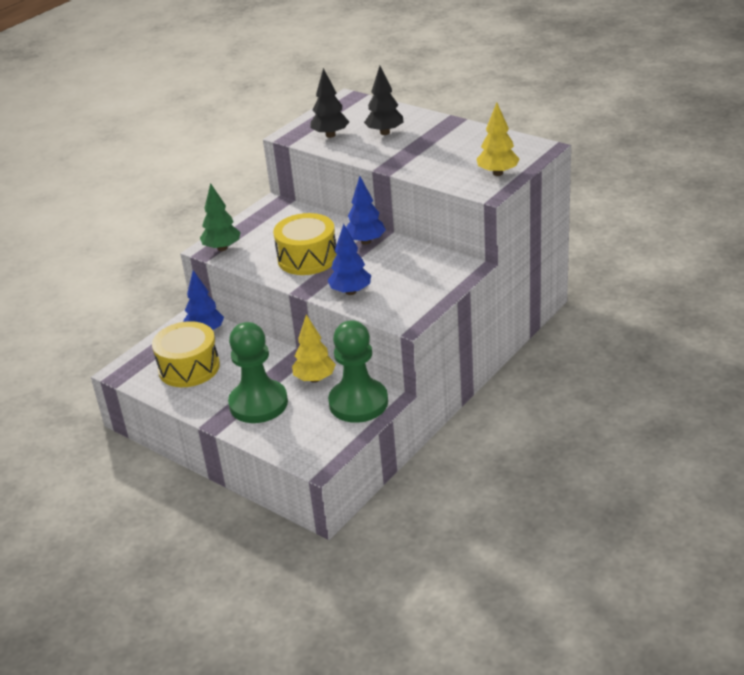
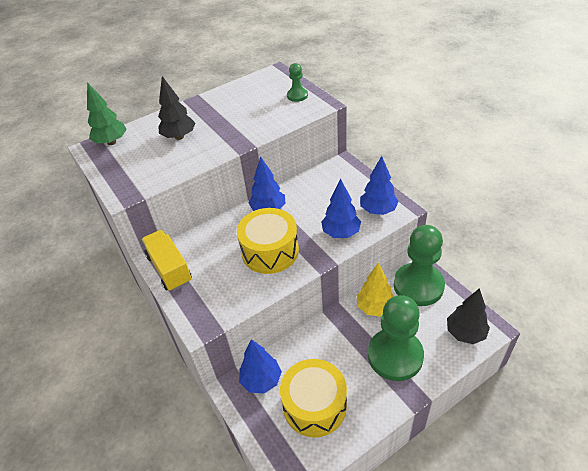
camera: 70 degrees left, 10 degrees up
(222, 248) = (208, 312): green tree -> green tree (111, 142)
(264, 214) = (169, 269): none -> yellow truck
(330, 135) = (151, 168): black tree -> black tree (465, 333)
(397, 307) = (378, 210): none -> blue tree
(497, 173) = (297, 96): yellow tree -> green pawn

